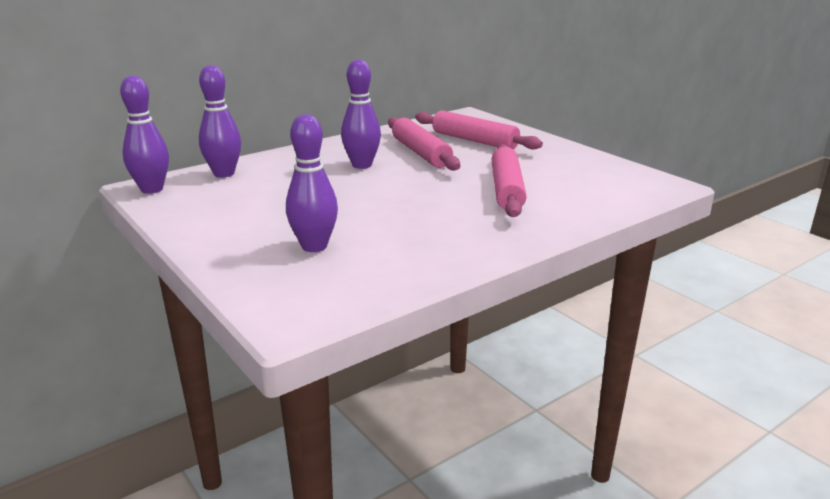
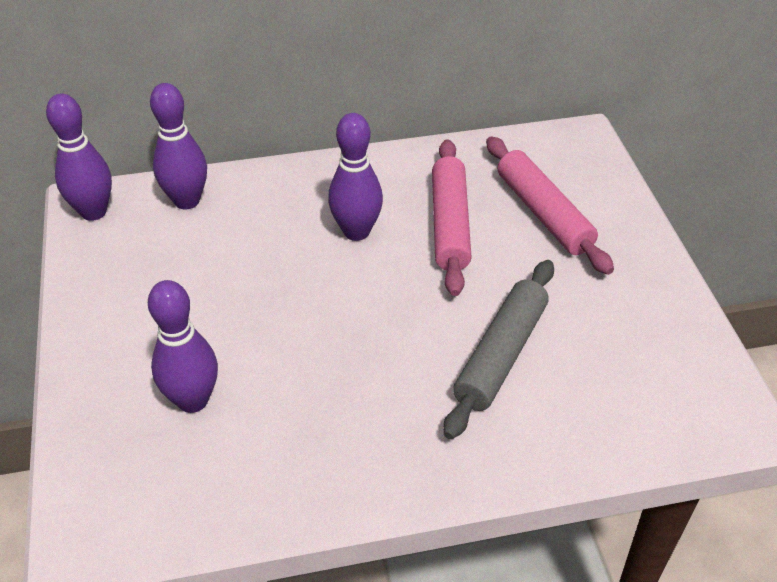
camera: 25 degrees right, 20 degrees up
(507, 190) = (501, 355): pink rolling pin -> grey rolling pin

